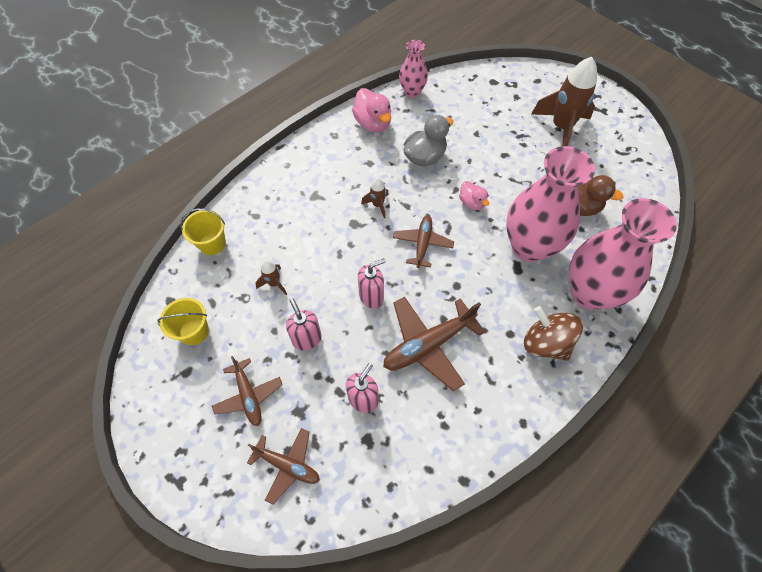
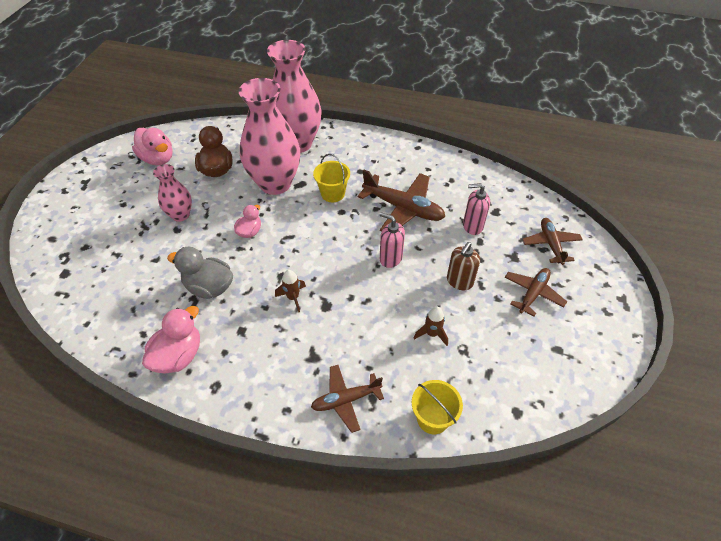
camera: 120 degrees left, 10 degrees down
(194, 331) = (524, 368): yellow bucket -> yellow bucket (332, 193)
(307, 339) = (459, 281): pink soap dispenser -> brown soap dispenser
(412, 92) = (107, 341): pink vase -> pink vase (180, 215)
(422, 244) = (316, 247): brown plane -> brown plane (346, 400)
(545, 343) = (354, 153): brown spinning top -> none
(561, 128) = (121, 202): brown rocket -> none
(615, 166) = (158, 159): none -> pink duck

